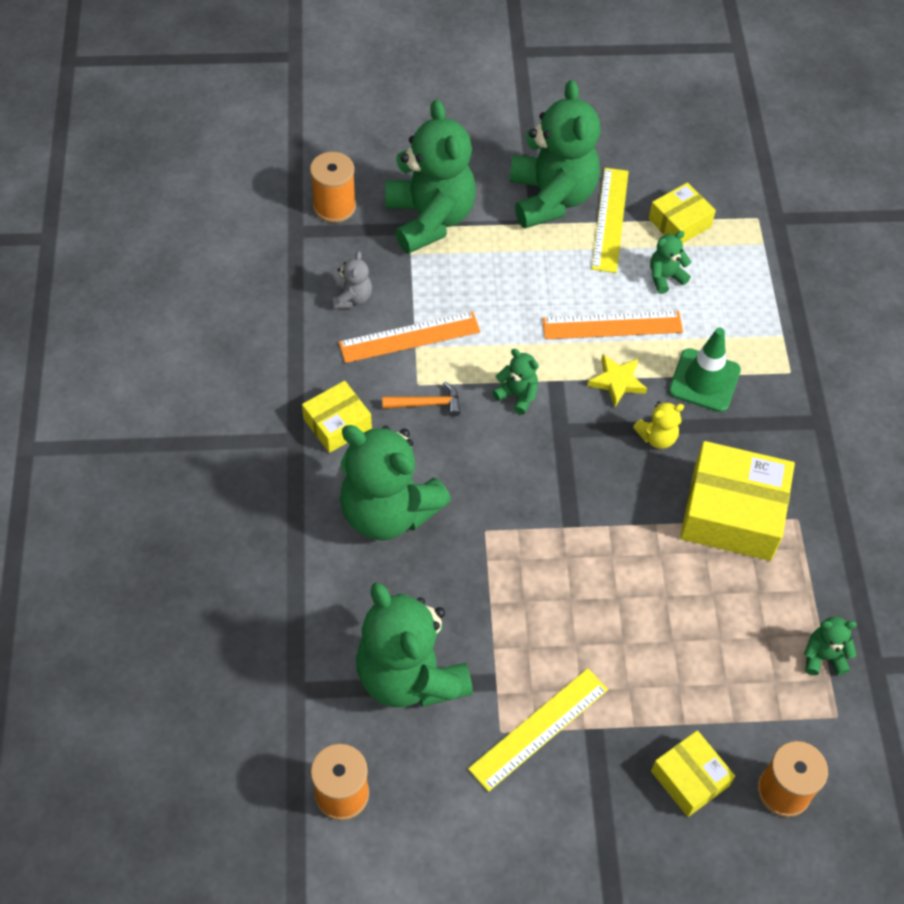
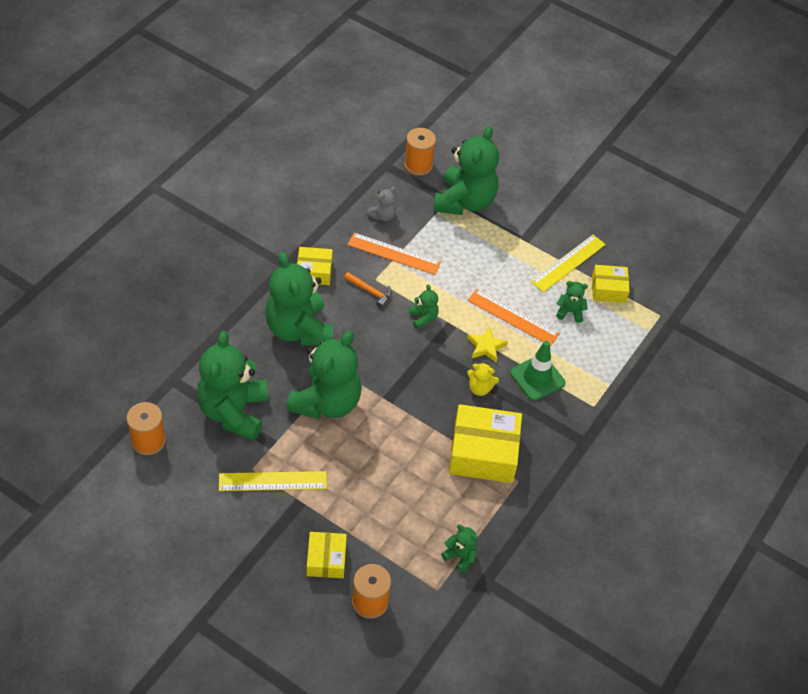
camera: 35 degrees right, 5 degrees down
(551, 198) = (545, 231): green teddy bear -> green teddy bear (326, 402)
(732, 513) = (483, 452): yellow box -> yellow box turned 45 degrees counterclockwise

